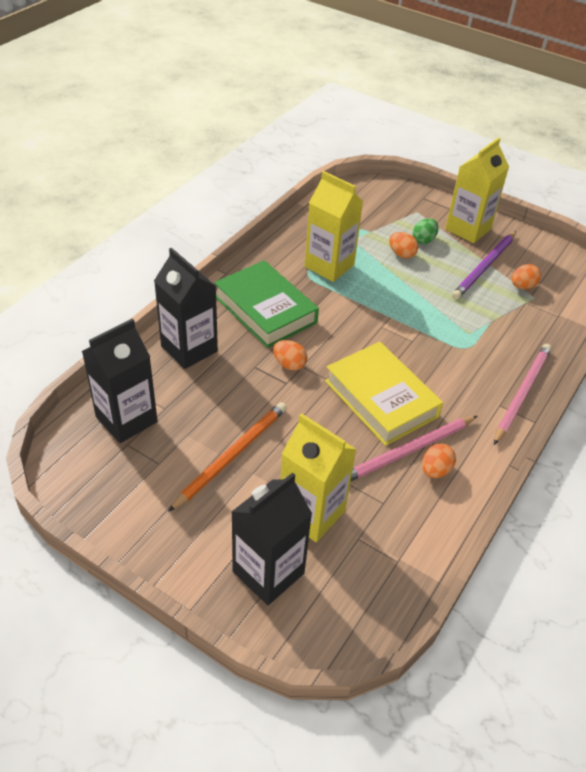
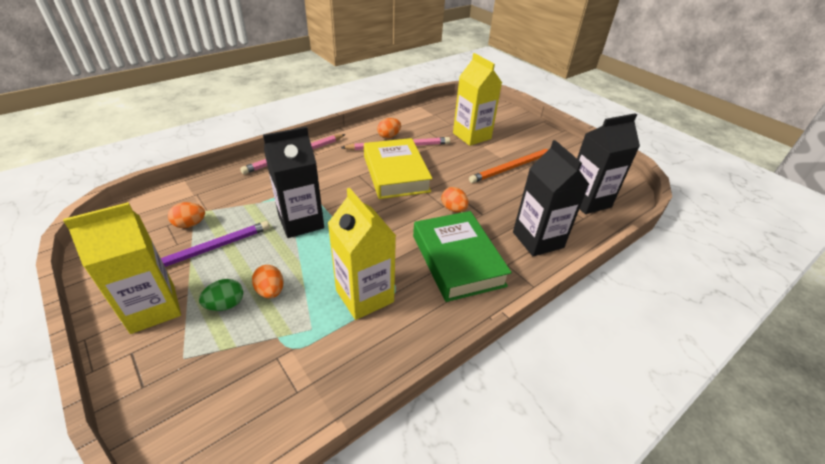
camera: 160 degrees left, 5 degrees down
(268, 572) = (502, 123): black carton -> black carton (301, 222)

